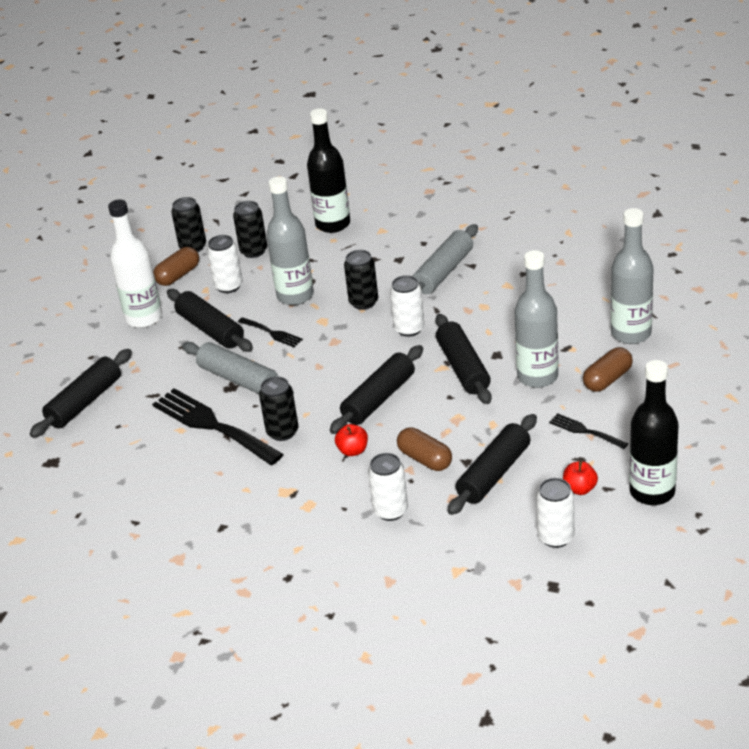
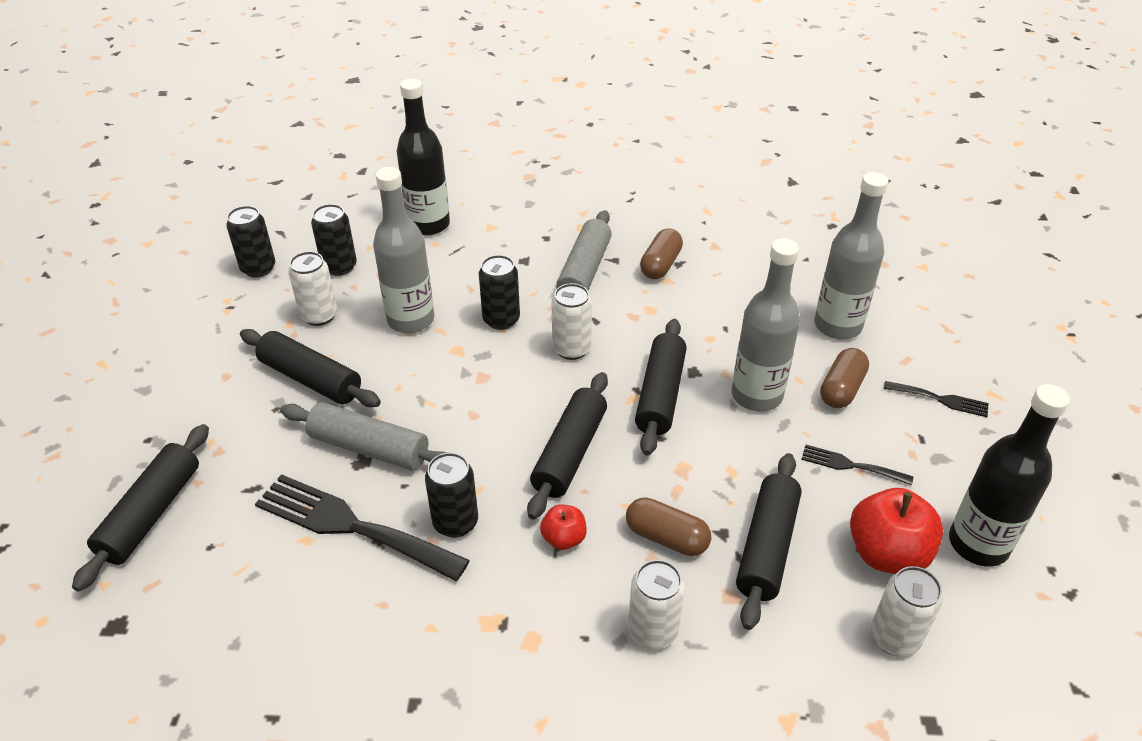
camera: 20 degrees left, 5 degrees up
(144, 318) = (214, 372): white bottle -> none
(178, 275) = (247, 308): brown capsule -> brown capsule (660, 265)
(272, 333) = (396, 375): black fork -> black fork (940, 399)
(463, 368) = (660, 395): black rolling pin -> black rolling pin turned 45 degrees clockwise
(579, 489) = (887, 554): red apple -> red apple, size x1.86

